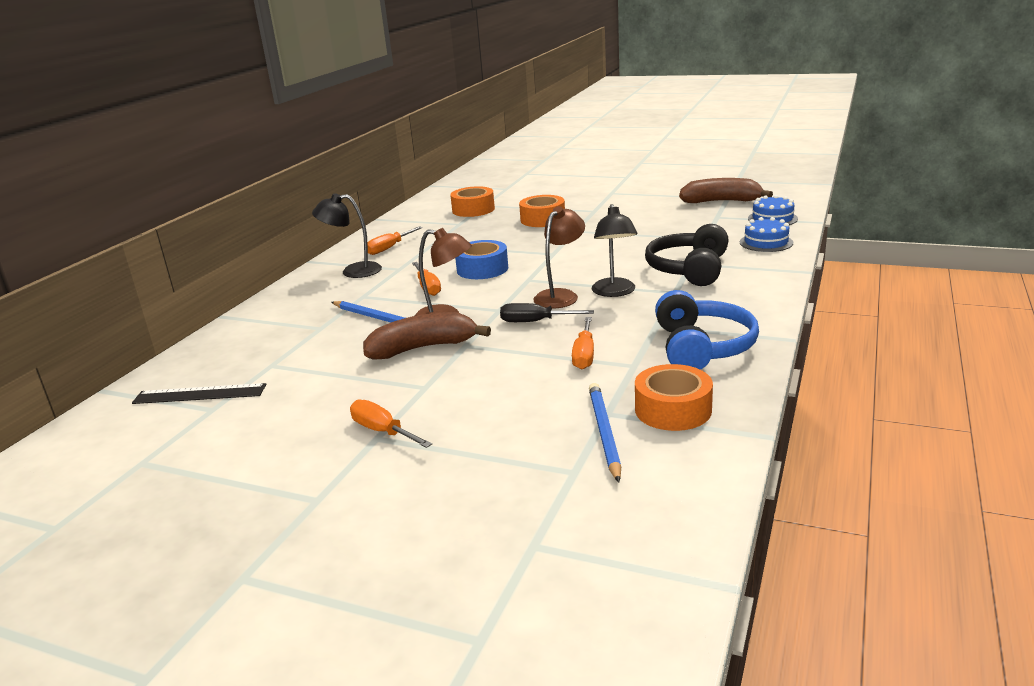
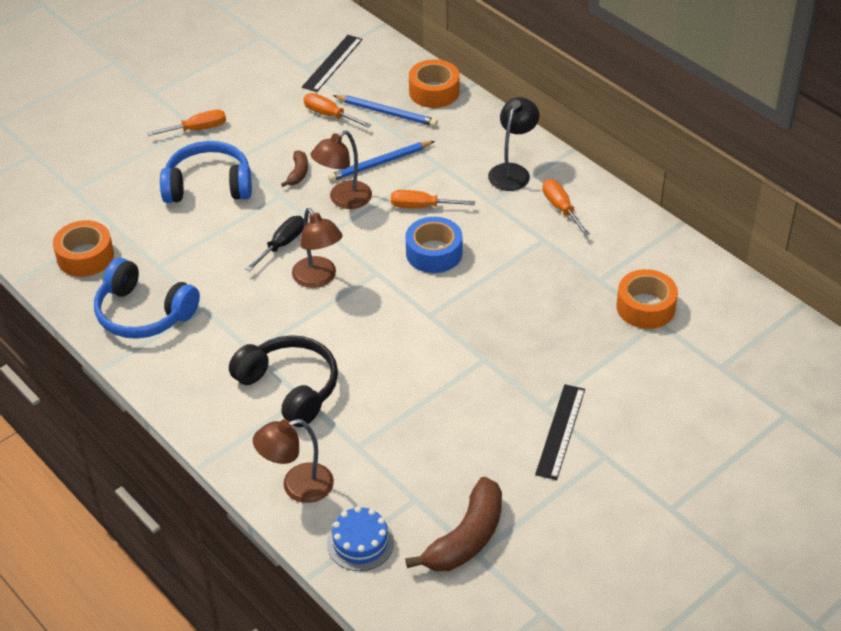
camera: 115 degrees right, 20 degrees up
(422, 348) = (298, 173): brown banana -> brown banana, size x0.49
(483, 385) = (208, 185): none -> blue headphones
(543, 219) = (550, 350): orange tape -> orange tape (434, 92)
(584, 355) = (199, 248): orange screwdriver -> orange screwdriver (329, 115)
(604, 433) = (95, 216): blue pencil -> blue pencil (386, 112)
(608, 203) = (560, 431): none -> black ruler
(614, 292) = (291, 314): black lamp -> none
(766, 242) = (297, 486): blue cake -> brown lamp

